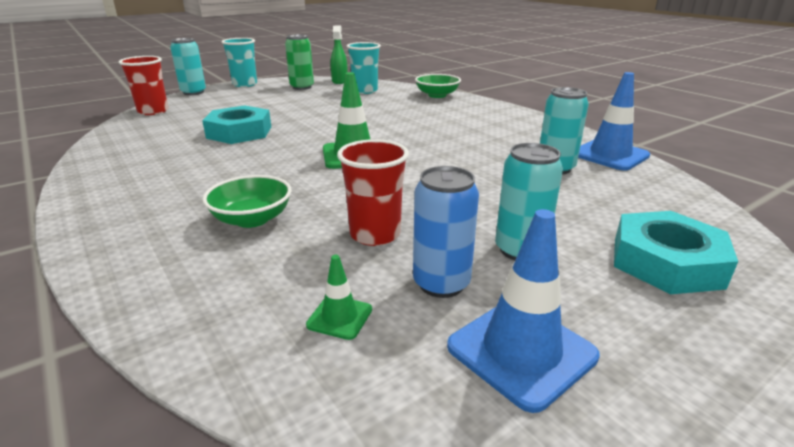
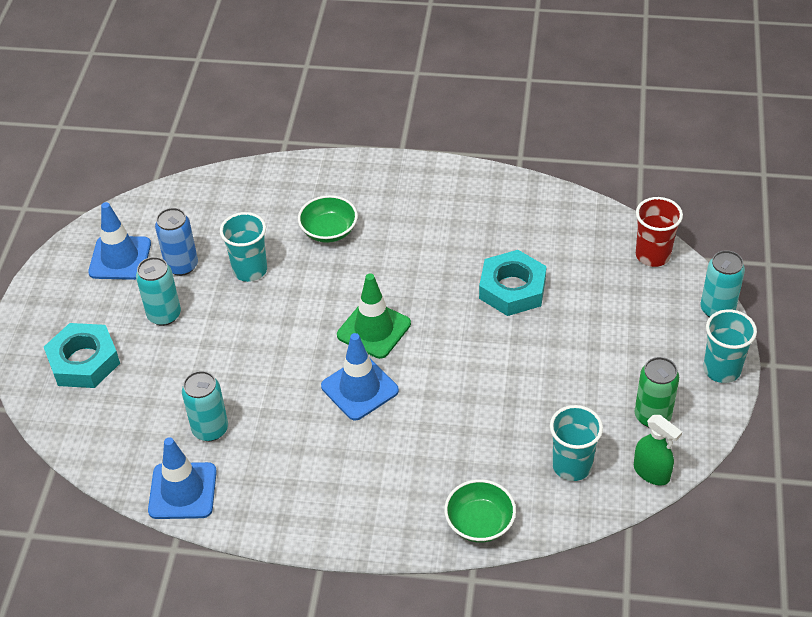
camera: 135 degrees right, 20 degrees up
(339, 317) = (204, 221): green traffic cone -> none
(375, 234) = (250, 270): red cup -> turquoise cup
(415, 141) = (359, 388): none -> blue traffic cone

